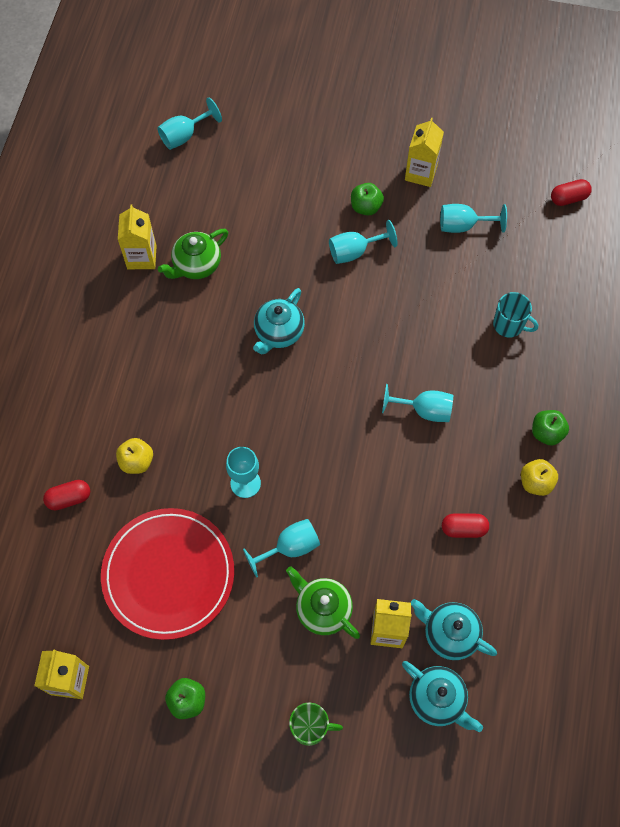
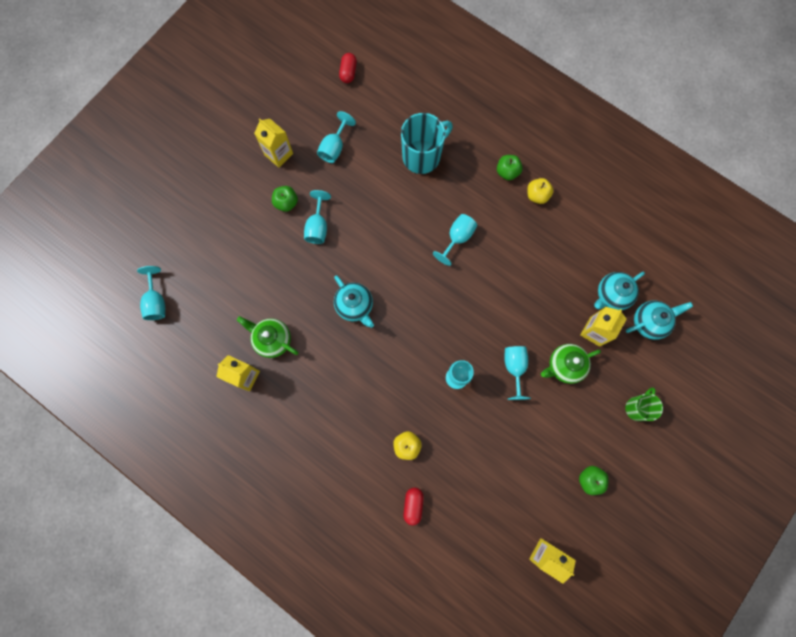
camera: 65 degrees left, 10 degrees up
(168, 574) = (499, 457): red plate -> none
(196, 265) = (272, 340): green teapot -> green teapot turned 135 degrees clockwise
(463, 528) = (548, 253): red capsule -> none
(509, 325) = (422, 156): turquoise mug -> turquoise mug, size x1.73

